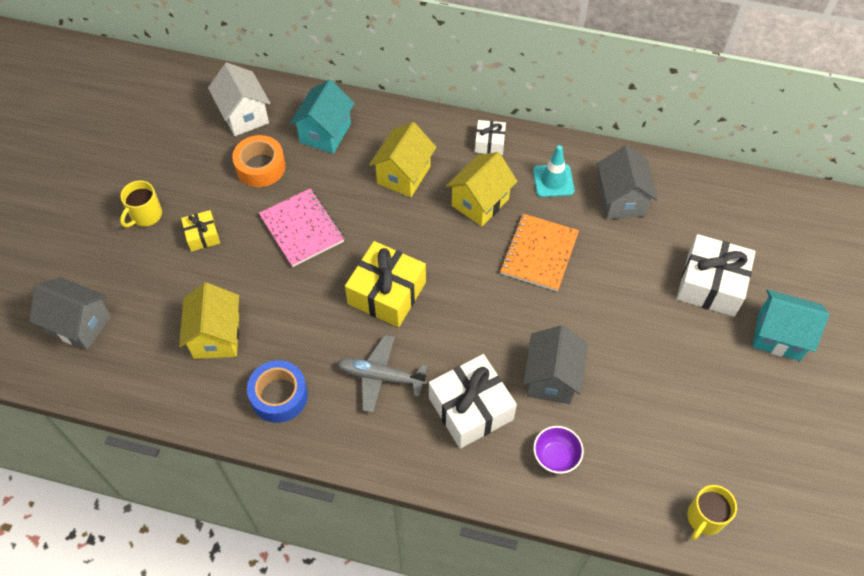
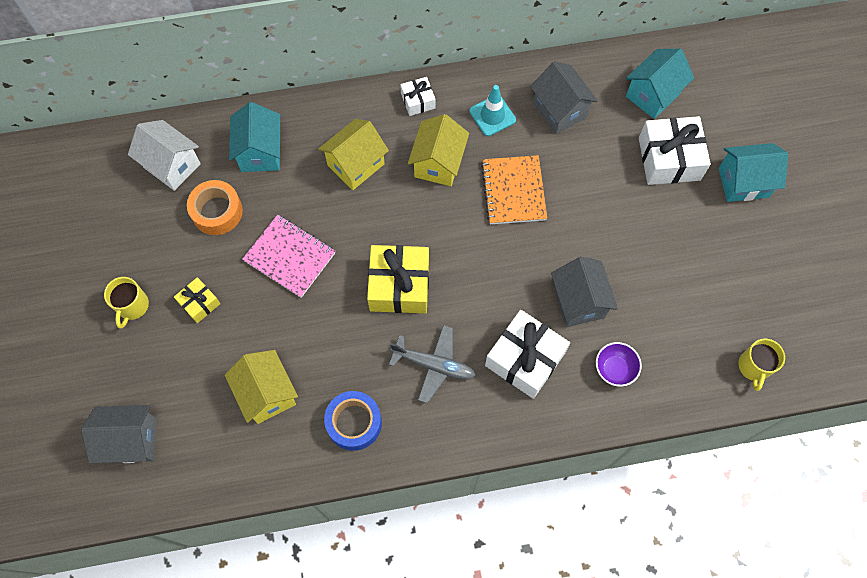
camera: 25 degrees left, 10 degrees up
(380, 376) = (434, 365): grey plane -> grey plane turned 150 degrees counterclockwise
(403, 175) = (356, 165): yellow house -> yellow house turned 45 degrees clockwise
(722, 220) = (652, 95): none -> turquoise house

